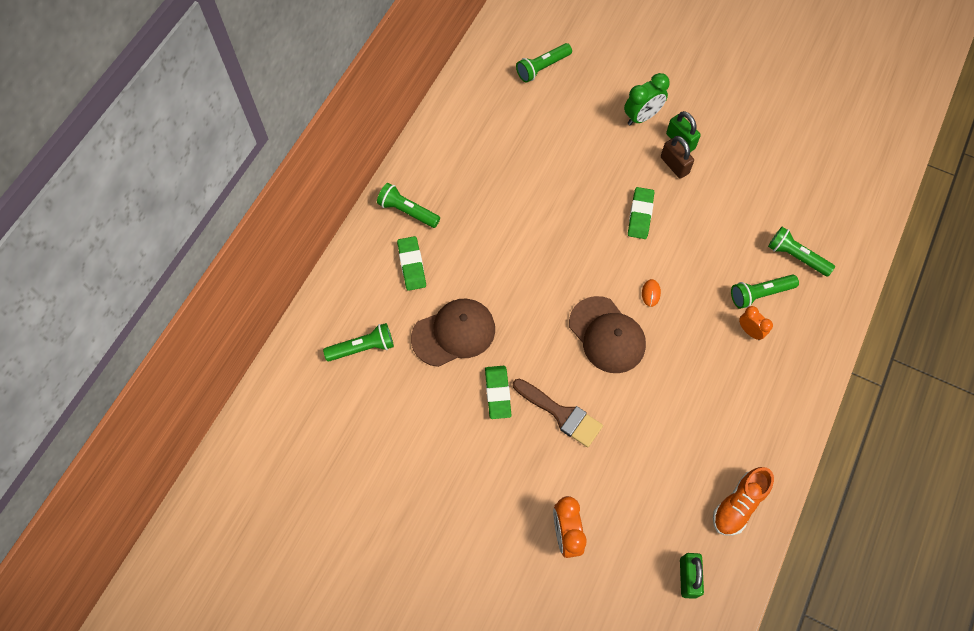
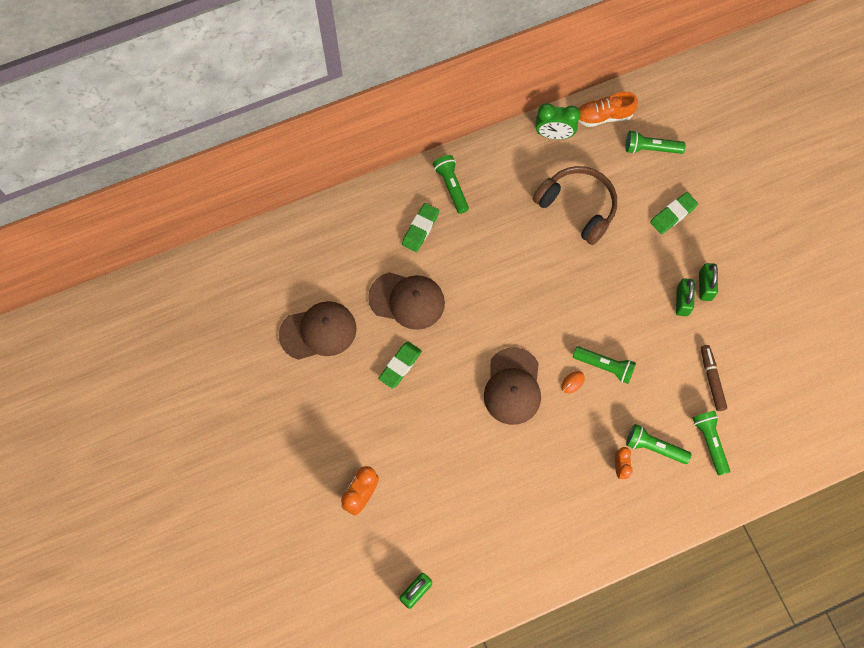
camera: 40 degrees right, 5 degrees up
(362, 348) = (337, 262): green flashlight -> green flashlight (604, 366)
(398, 421) = (318, 331): none -> brown cap
(527, 152) = (578, 207): none -> brown headphones
(561, 414) = (430, 415): brown brush -> none
(640, 215) = (619, 319): green eraser -> green eraser (673, 214)
(641, 117) = (692, 245): green clock -> green clock (554, 134)
(674, 165) = (682, 301): brown padlock -> green padlock
(738, 505) = (495, 576): orange shoe -> orange shoe (604, 116)
(752, 208) = (711, 379): none -> brown marker

